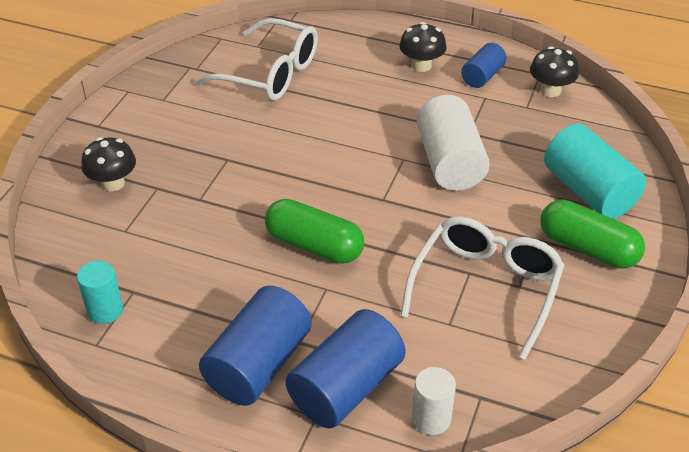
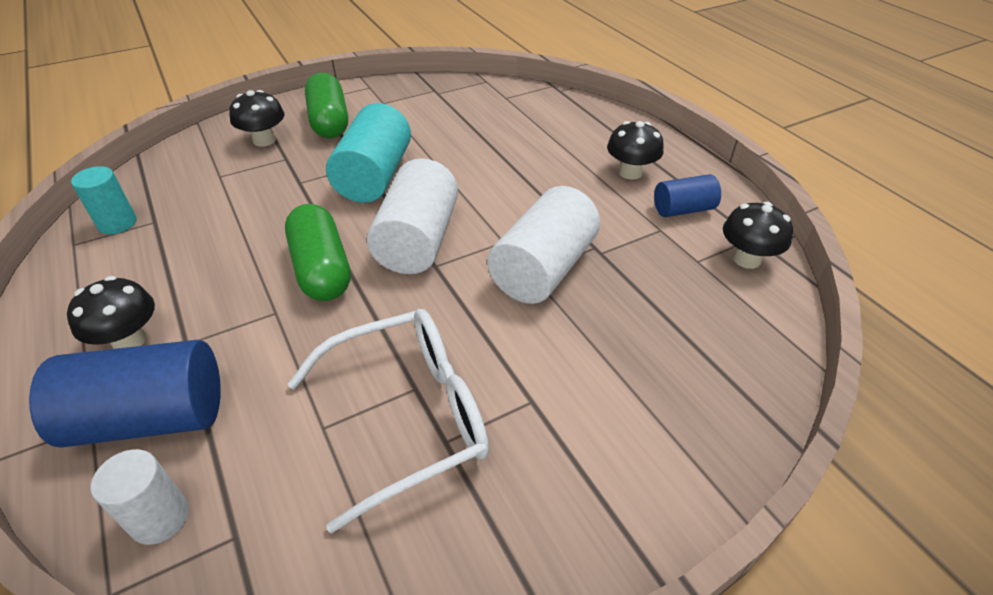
camera: 40 degrees right, 0 degrees up
(258, 364) = (129, 340): blue cylinder -> black mushroom
(271, 74) = (487, 121): white glasses -> none
(349, 190) = (418, 241): none -> white cylinder
(587, 248) = (579, 455): green capsule -> green capsule (329, 121)
(589, 191) = (663, 390): turquoise cylinder -> turquoise cylinder (374, 177)

